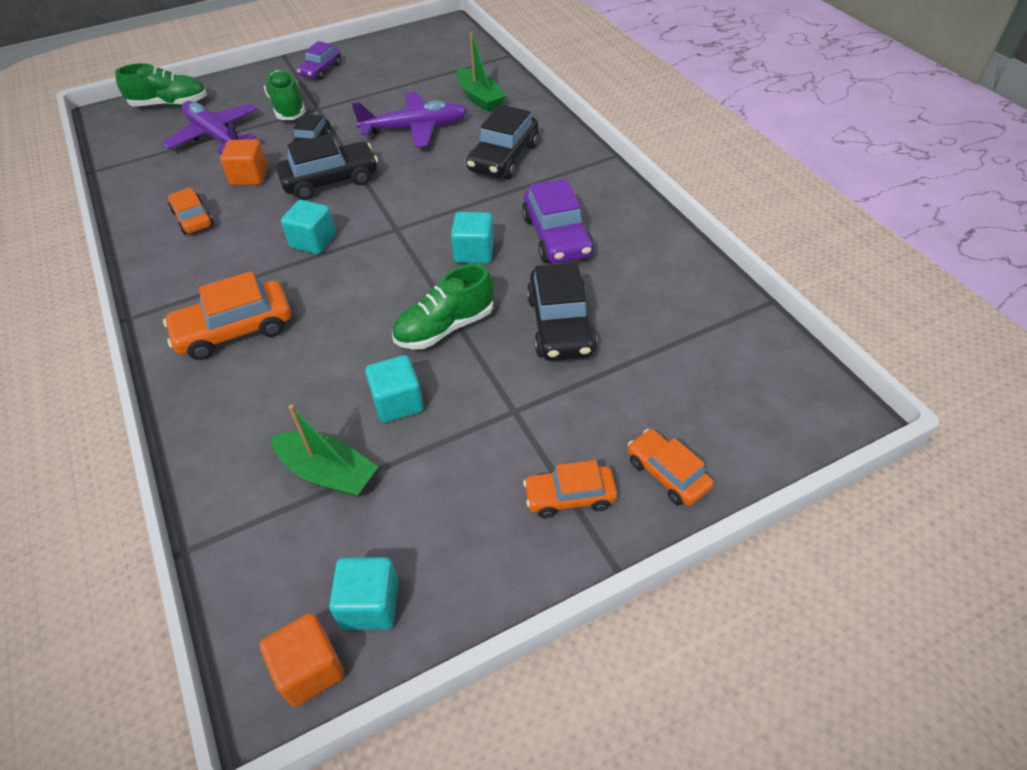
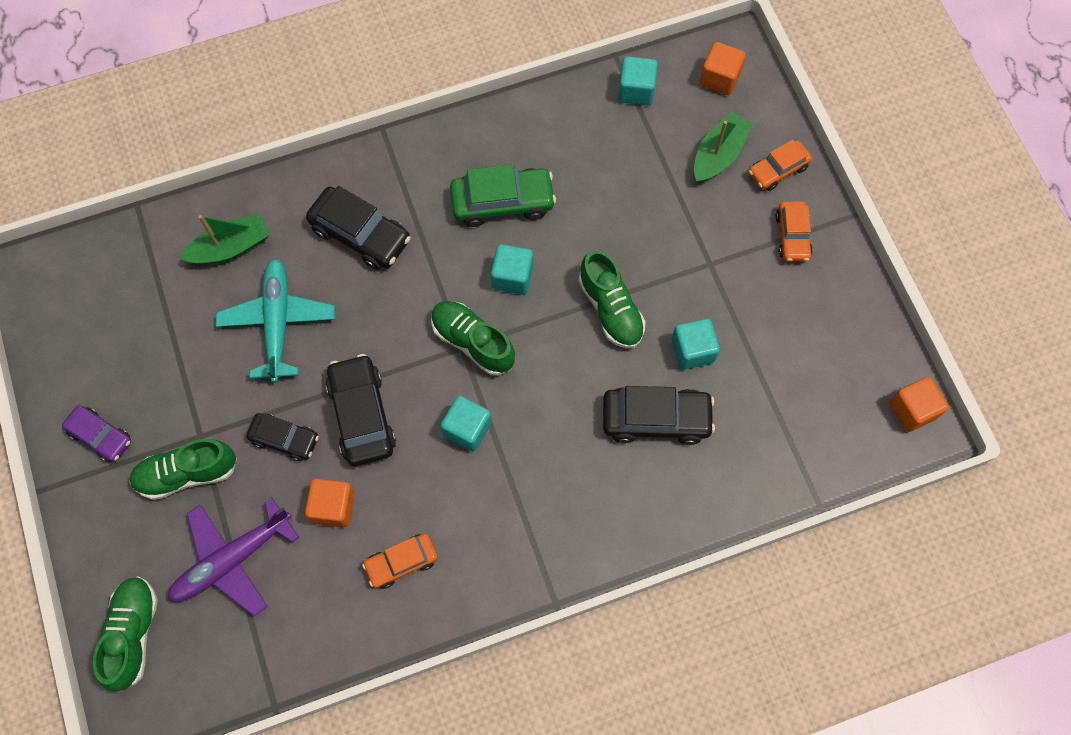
camera: 85 degrees left, 20 degrees up
(235, 330) = (588, 495): orange car -> none
(328, 472) = (758, 404): green boat -> green boat (718, 154)
(370, 604) = (868, 372): turquoise cube -> turquoise cube (636, 90)
(401, 234) = (473, 342): none -> green shoe
(414, 128) = (278, 323): purple plane -> turquoise plane
(557, 236) = (502, 202): purple car -> green car
(560, 325) = (620, 217): black car -> black car (656, 419)
(784, 400) = (719, 78): none -> orange cube

